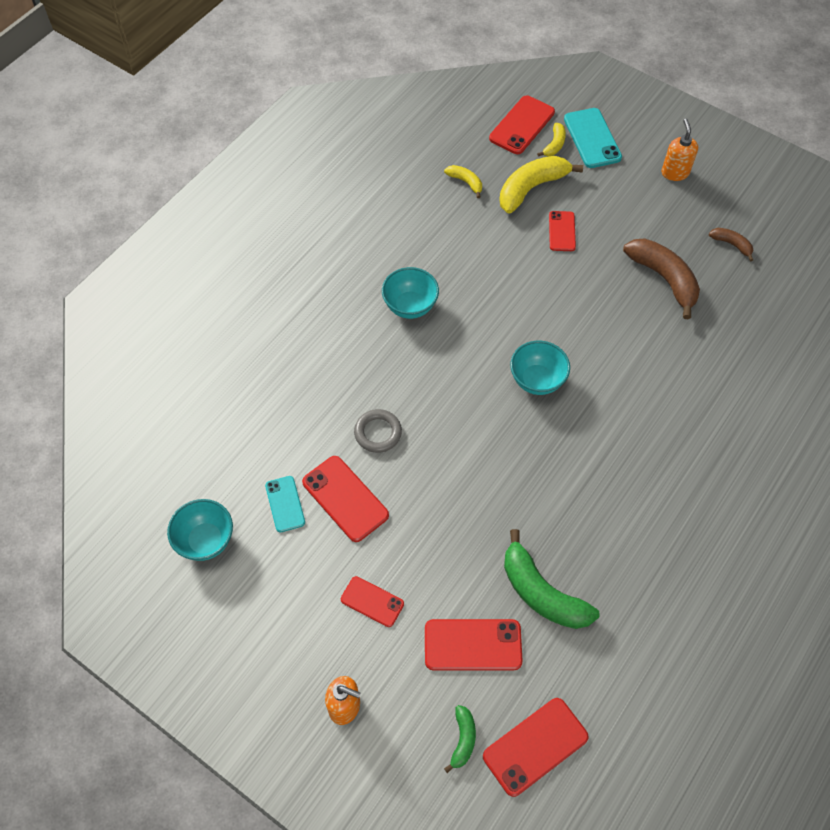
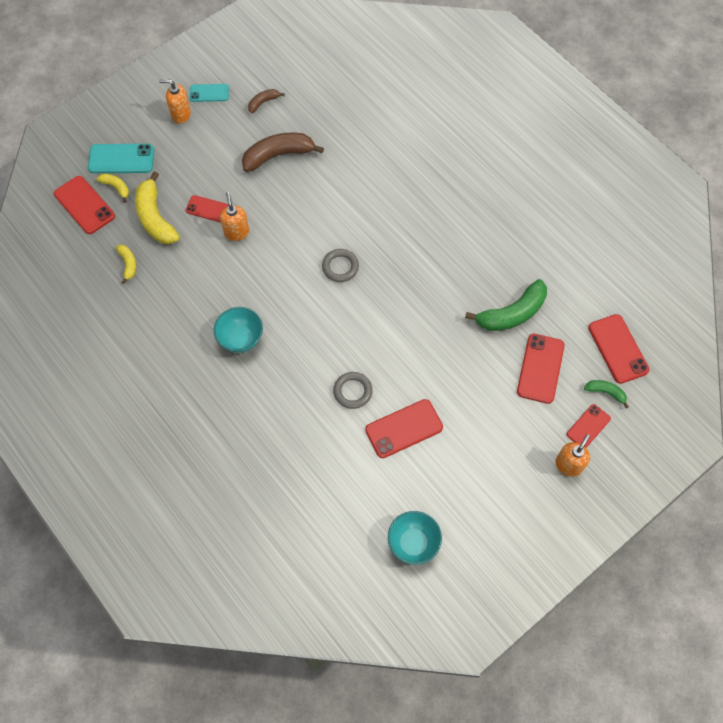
camera: 75 degrees left, 5 degrees up
(285, 504) = (396, 475): turquoise phone -> turquoise phone (209, 93)
(372, 601) = (493, 428): red phone -> red phone (588, 426)
(465, 182) = (128, 264): yellow banana -> yellow banana turned 105 degrees clockwise
(537, 380) = (340, 267): turquoise bowl -> grey ring
(543, 266) = (236, 232): none -> orange soap dispenser

